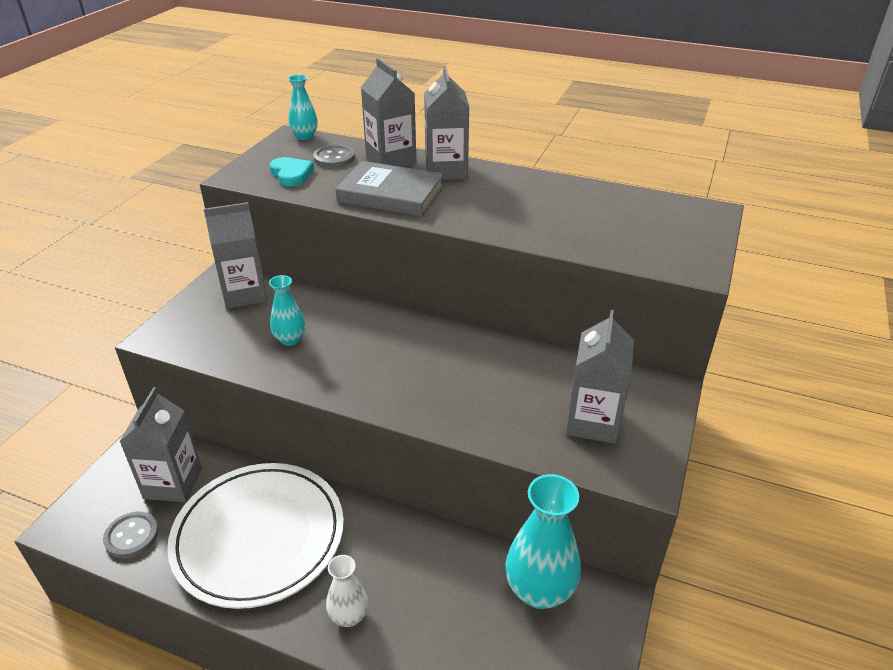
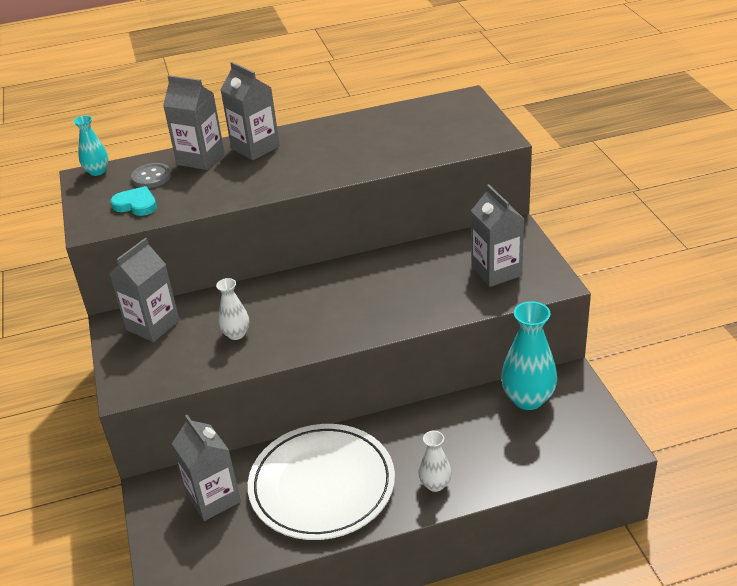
camera: 35 degrees left, 0 degrees up
(132, 536) = (228, 545): grey button -> none
(290, 339) = (236, 334): turquoise vase -> white vase
(391, 194) = (239, 183): grey book -> none

